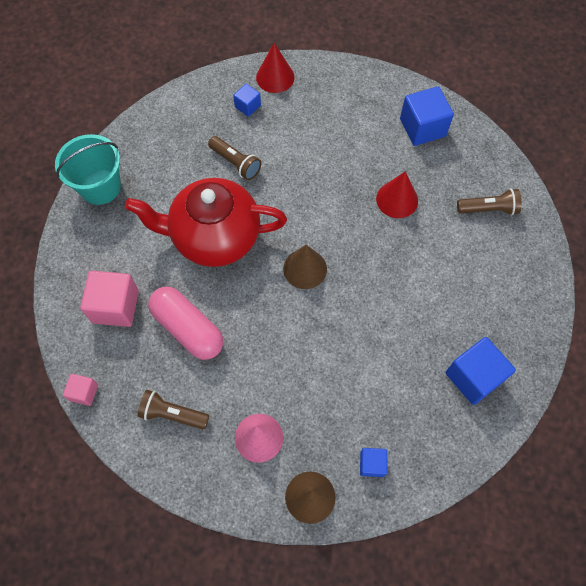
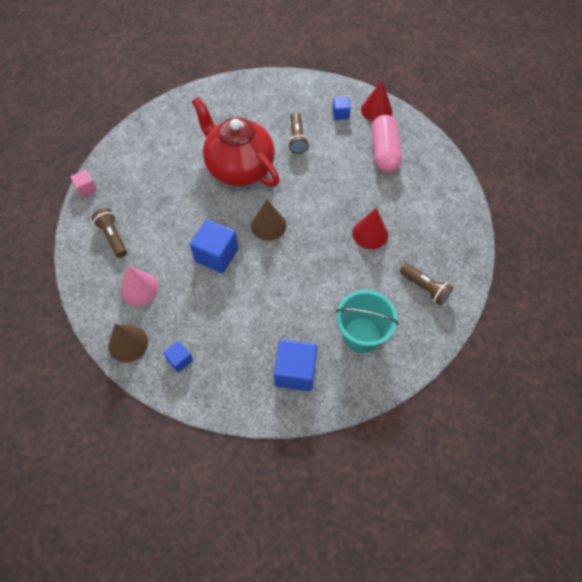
camera: 45 degrees right, 5 degrees down
(100, 187) = (211, 96): turquoise bucket -> turquoise bucket (361, 335)
(115, 306) = (149, 160): pink cube -> none
(188, 328) = (170, 202): pink capsule -> pink capsule (384, 152)
(422, 127) = (438, 206): blue cube -> blue cube (216, 255)

